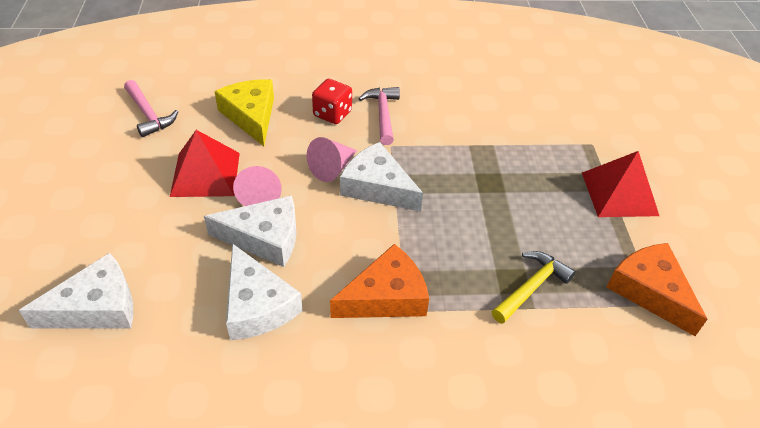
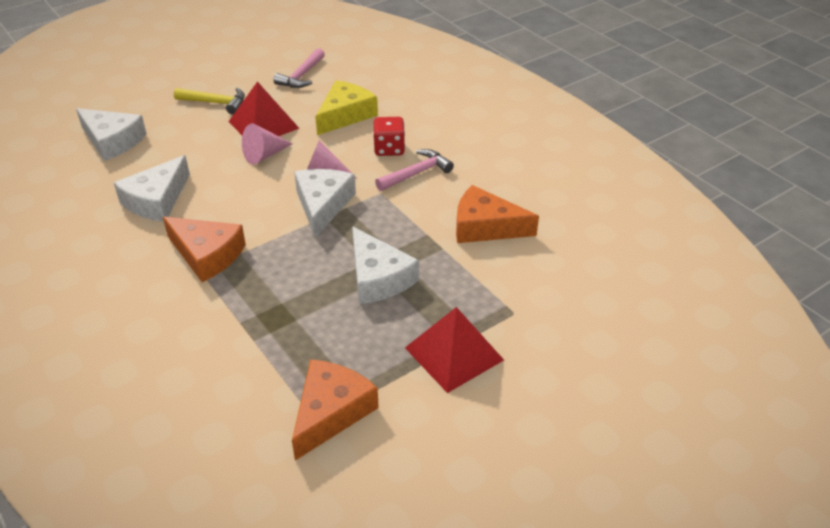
camera: 60 degrees right, 5 degrees down
(264, 238) = (222, 176): white cheese -> white cheese (378, 278)
(484, 112) = (485, 227): none -> orange cheese
(531, 287) = (276, 331): yellow hammer -> yellow hammer (215, 103)

